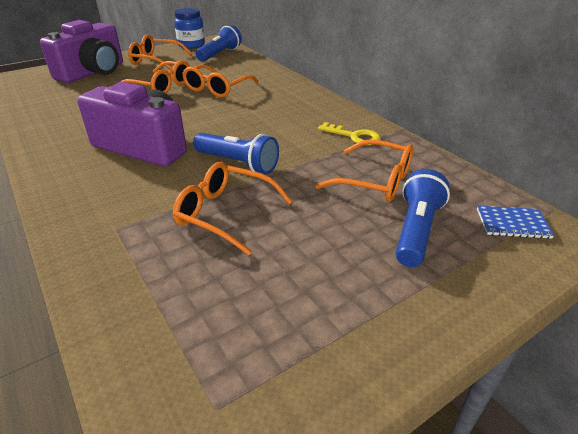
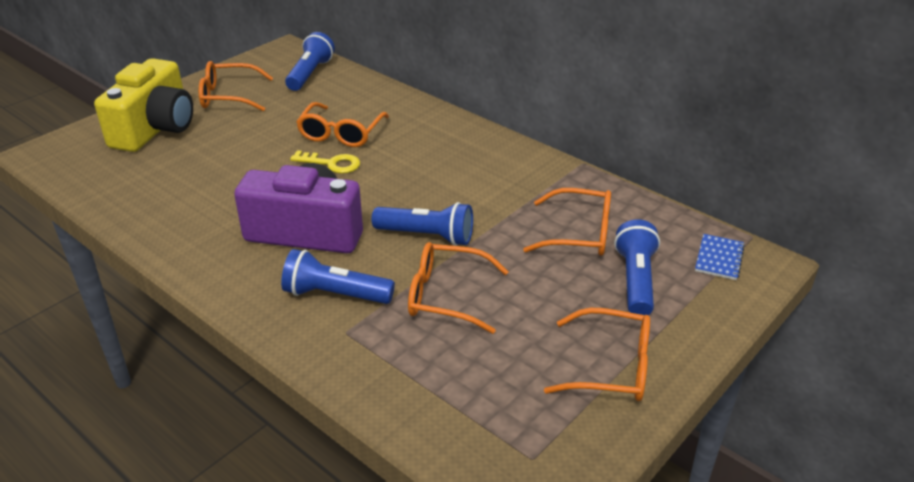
camera: 15 degrees left, 0 degrees up
(93, 72) = (155, 129): purple camera -> yellow camera
(131, 196) = (335, 294): none -> blue flashlight
(161, 86) = (266, 140): orange glasses -> orange glasses (611, 367)
(191, 45) = (259, 61): blue jar -> none
(354, 136) = (536, 181): yellow key -> yellow key (331, 164)
(512, 223) = (719, 258): blue notebook -> blue notebook turned 60 degrees counterclockwise

